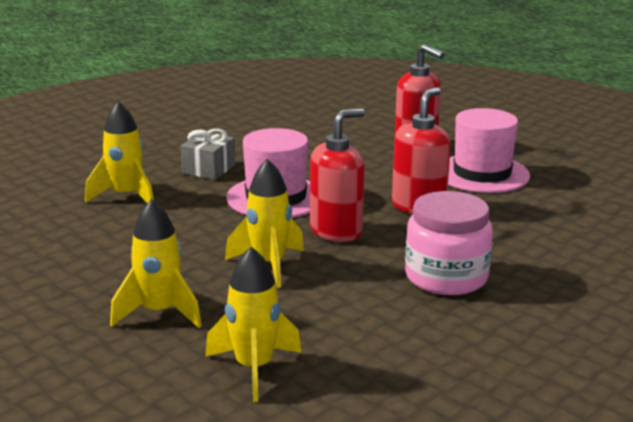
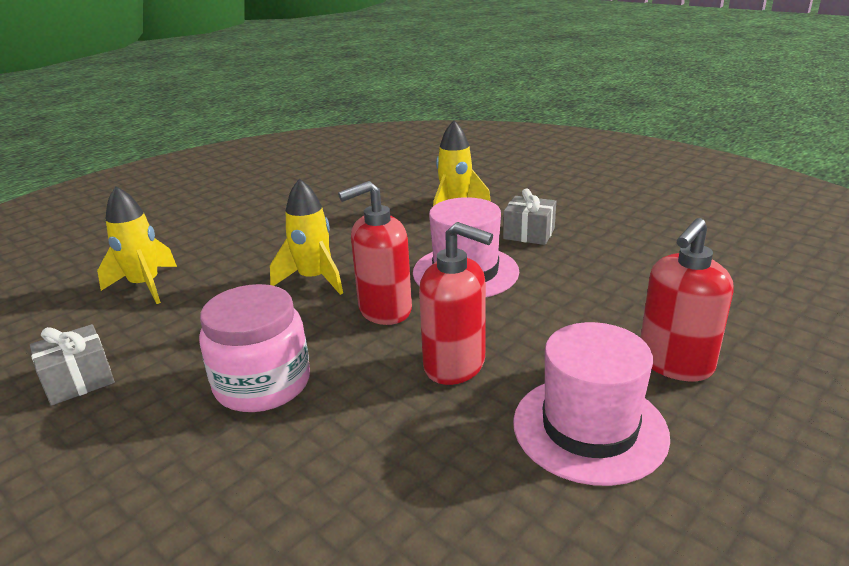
camera: 90 degrees right, 5 degrees up
(159, 313) = (246, 243): yellow rocket -> none
(336, 231) = (384, 310): red soap dispenser -> red soap dispenser turned 105 degrees clockwise
(447, 372) = (79, 380): none -> grey gift

